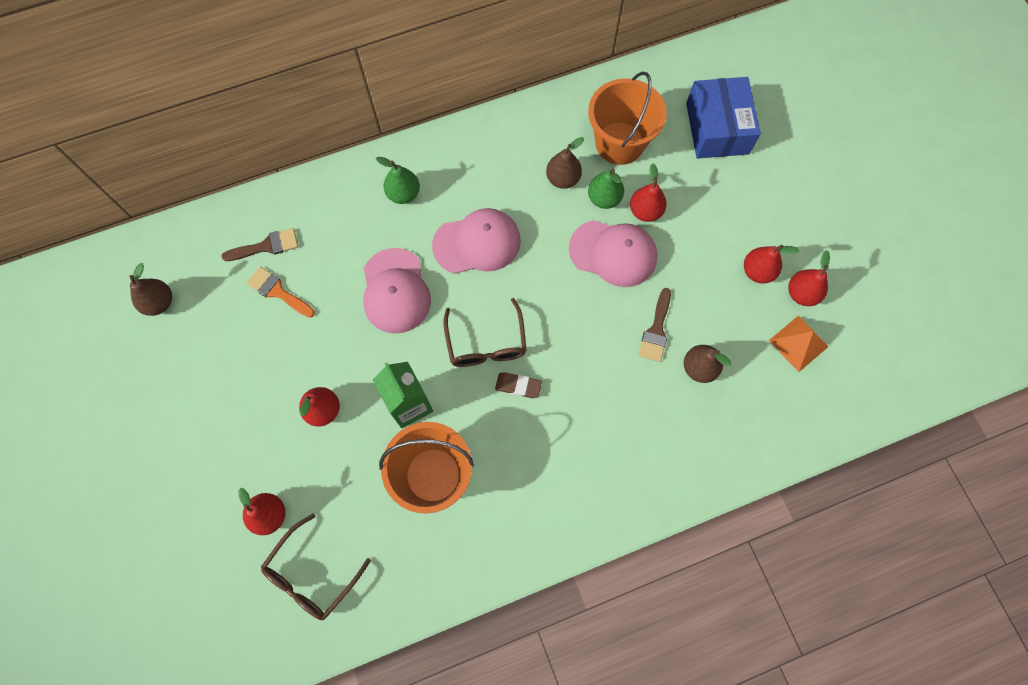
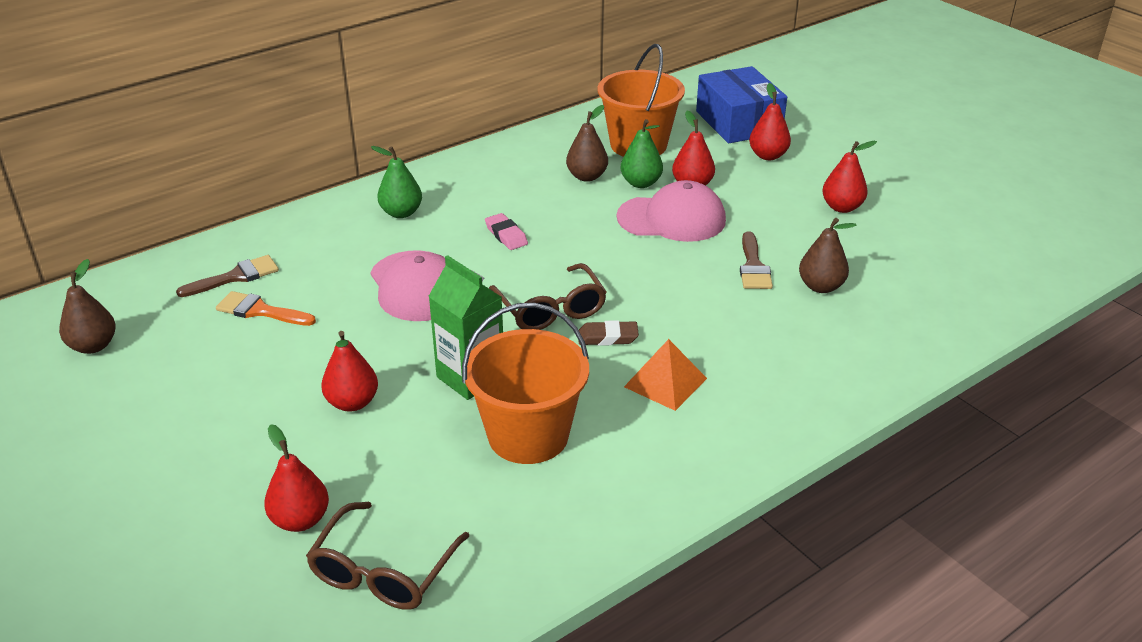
camera: 15 degrees left, 35 degrees down
(477, 243) = (506, 235): pink cap -> pink eraser
(798, 343) = (921, 250): orange pyramid -> orange pyramid (665, 382)
(801, 294) = (900, 215): red pear -> red pear (768, 156)

